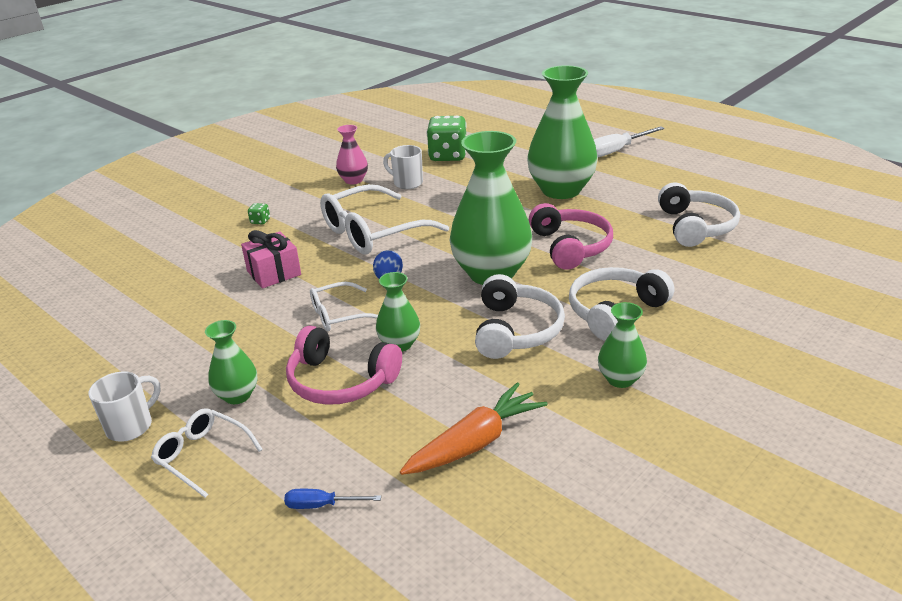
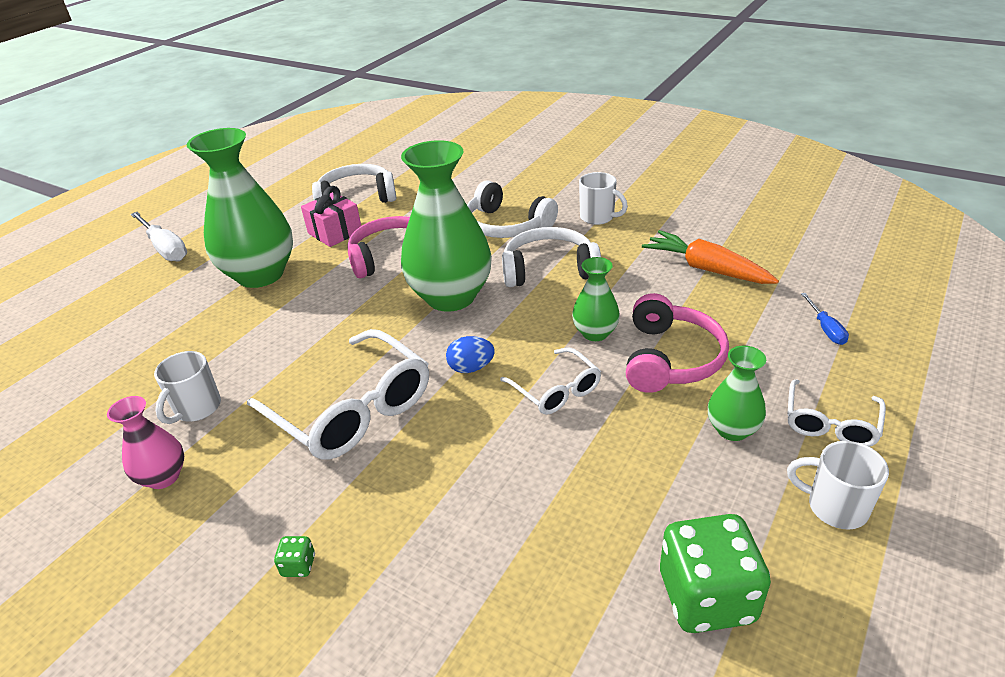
camera: 100 degrees left, 5 degrees up
(274, 273) = (470, 485): pink gift -> pink gift (335, 232)
(448, 156) = (111, 384): green dice -> green dice (706, 597)
(620, 379) = (598, 217): green vase -> white mug

